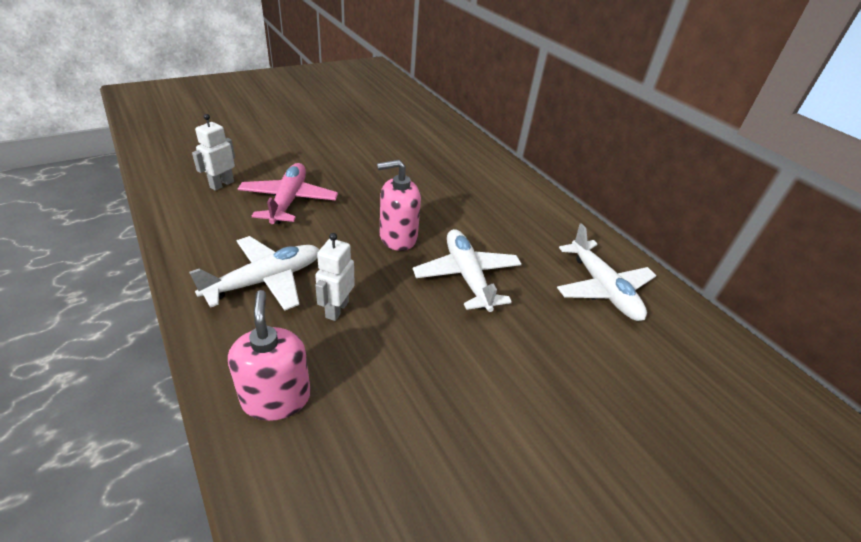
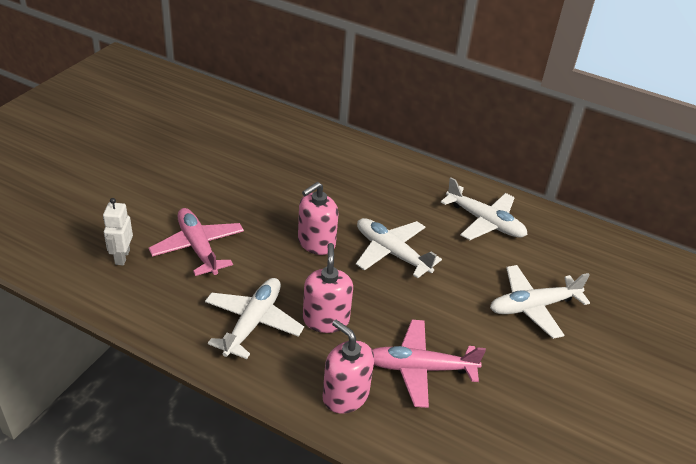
camera: 30 degrees left, 0 degrees up
(336, 309) = (326, 319): white robot -> pink soap dispenser
(387, 411) = (419, 368): none -> pink plane
(596, 408) = (533, 307): none -> white plane

